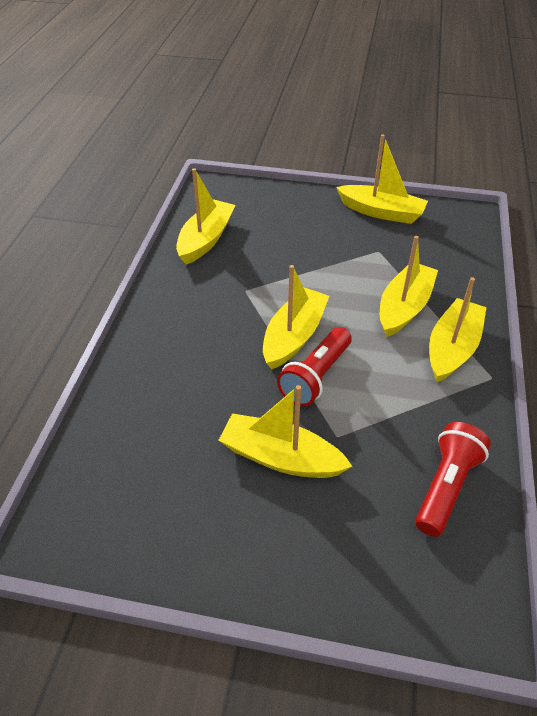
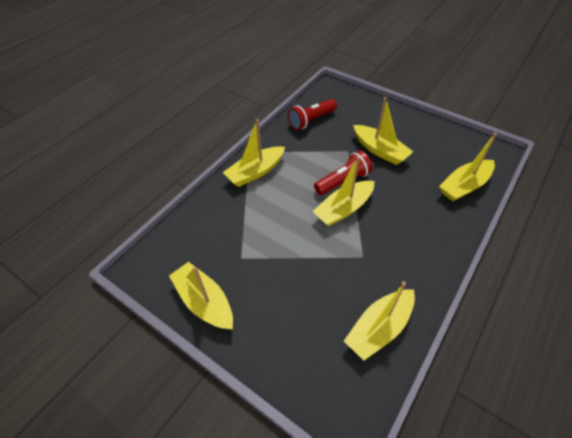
camera: 155 degrees left, 5 degrees up
(404, 307) = (261, 205): yellow boat -> yellow boat (464, 186)

